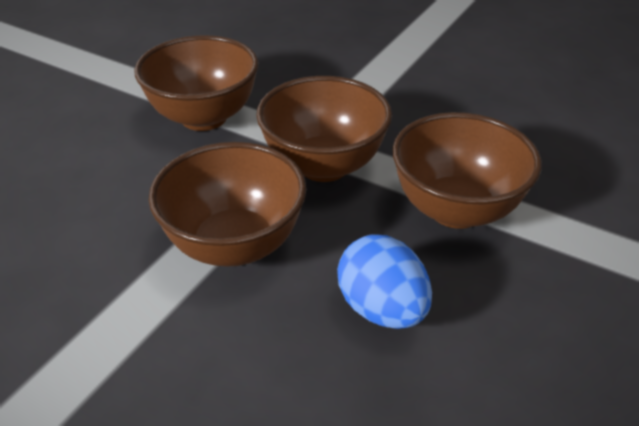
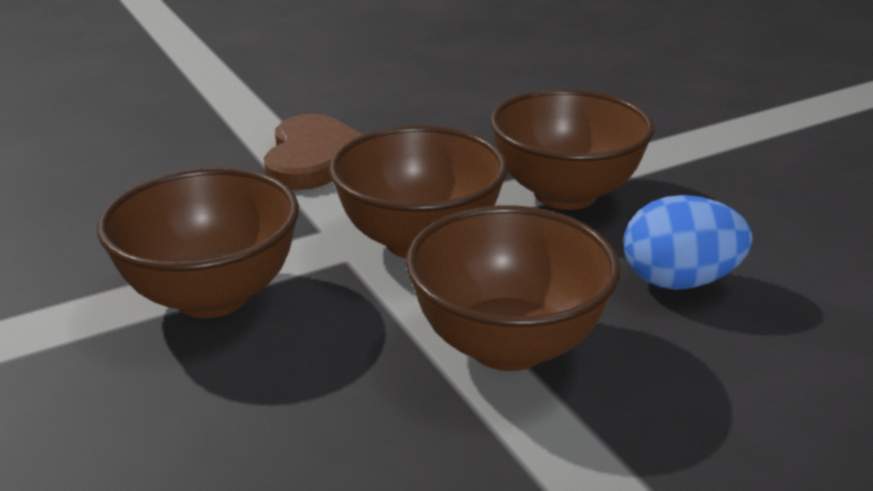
camera: 60 degrees left, 10 degrees down
(385, 86) = (315, 158): none -> brown heart

